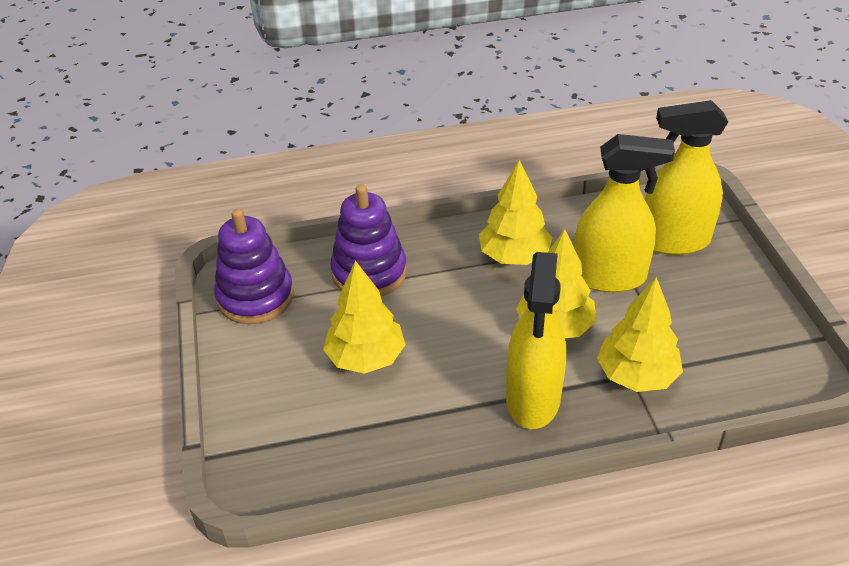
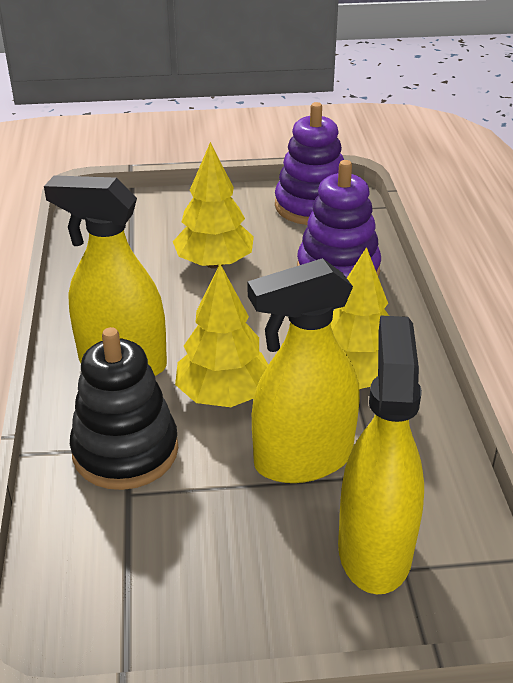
camera: 95 degrees right, 5 degrees down
(609, 277) = (302, 459): yellow spray bottle -> yellow spray bottle turned 60 degrees clockwise
(636, 375) = (125, 451): yellow tree -> black stacking toy

